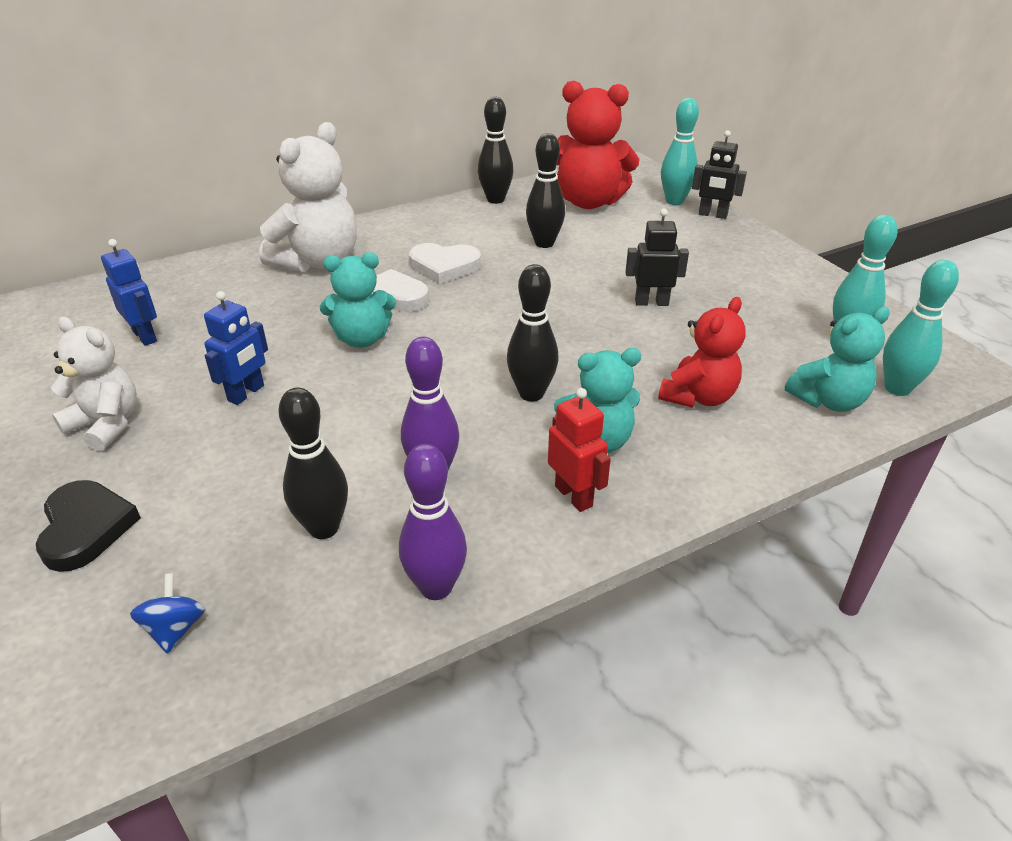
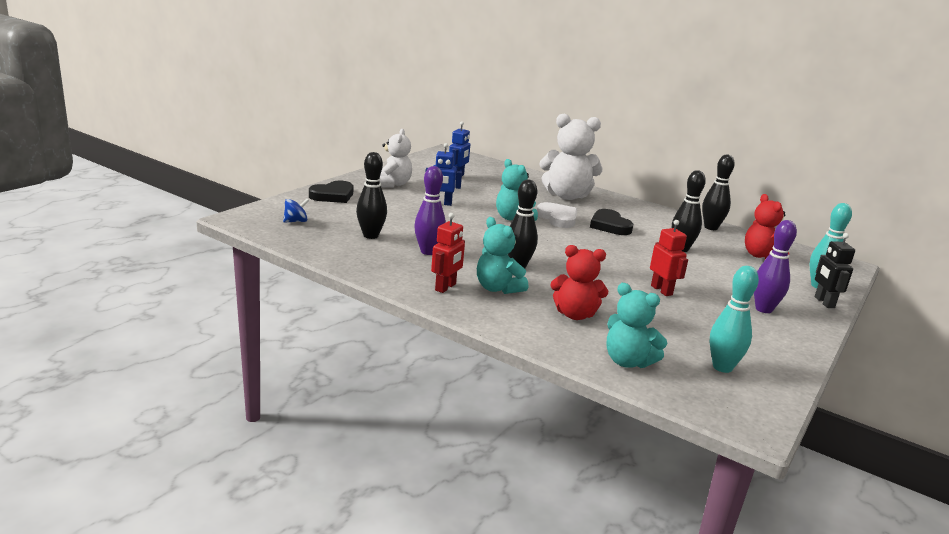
camera: 60 degrees right, 15 degrees down
(436, 587) = (355, 264): purple bowling pin -> purple bowling pin (763, 309)
(444, 266) = (609, 226): white heart -> black heart
(589, 202) = (761, 256): red teddy bear -> red teddy bear, size x0.64
(651, 302) = (661, 290): black robot -> red robot
(897, 388) = (679, 390): turquoise bowling pin -> none

